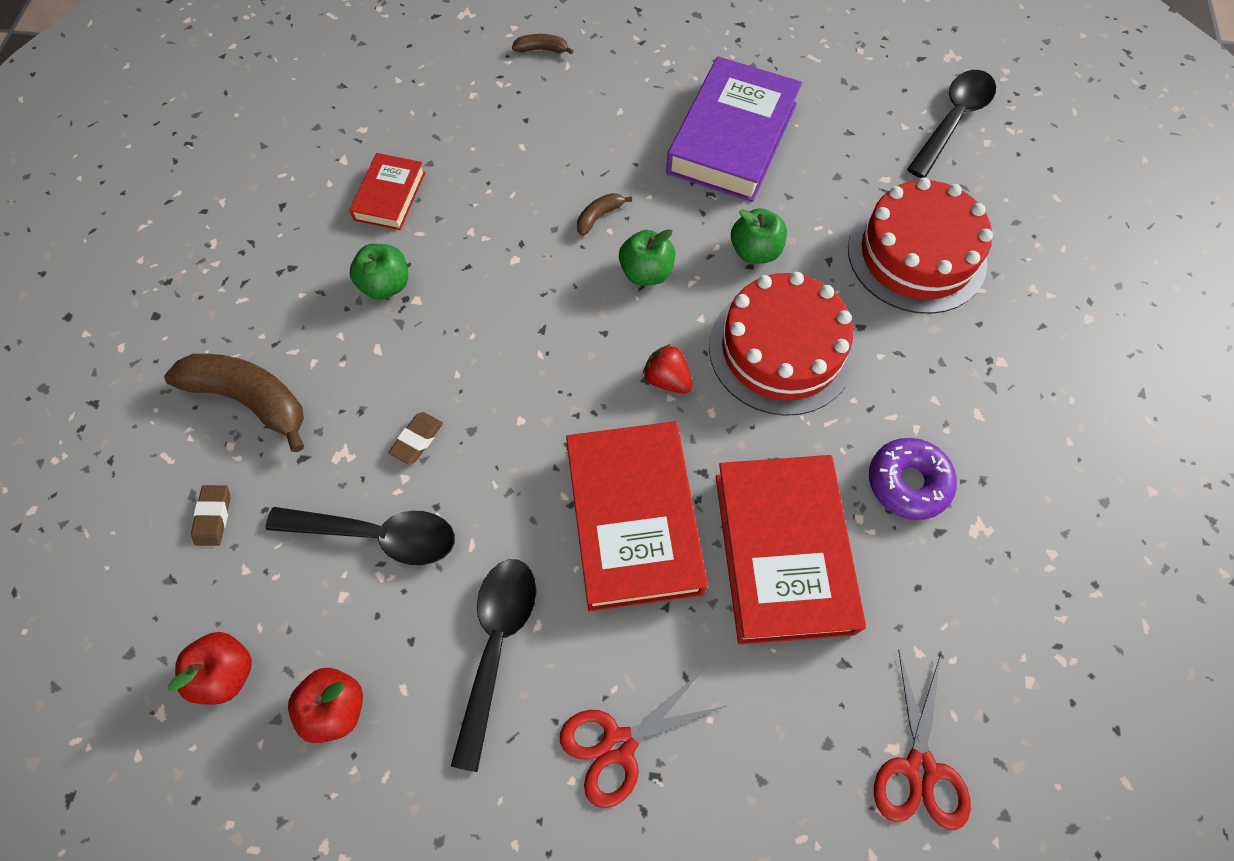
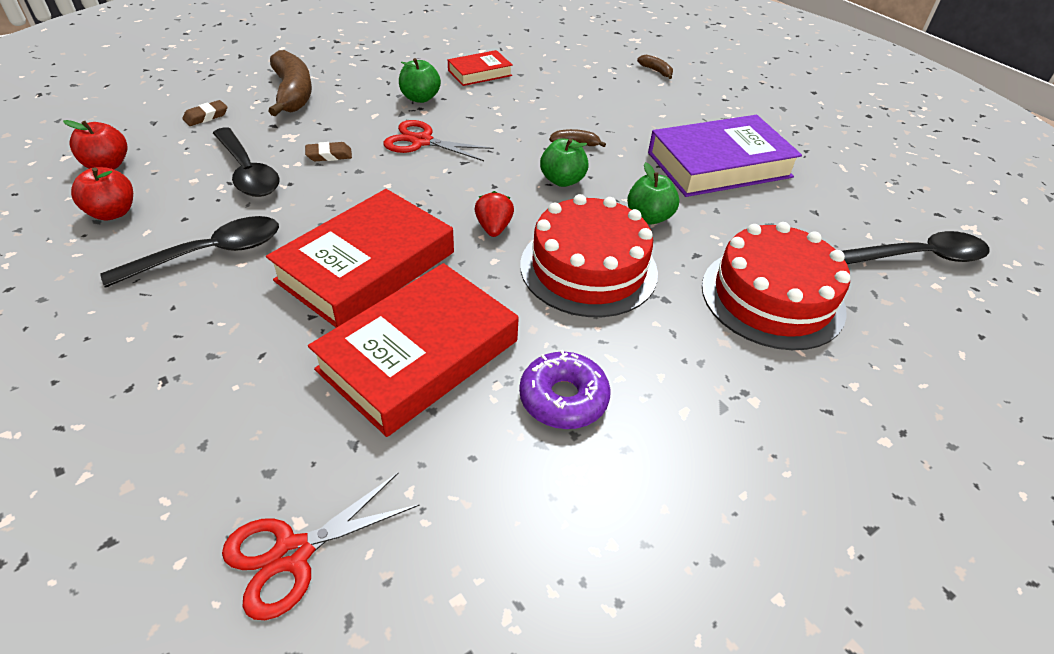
camera: 45 degrees right, 20 degrees down
(618, 744) = (176, 347): red scissors -> red scissors (421, 141)

